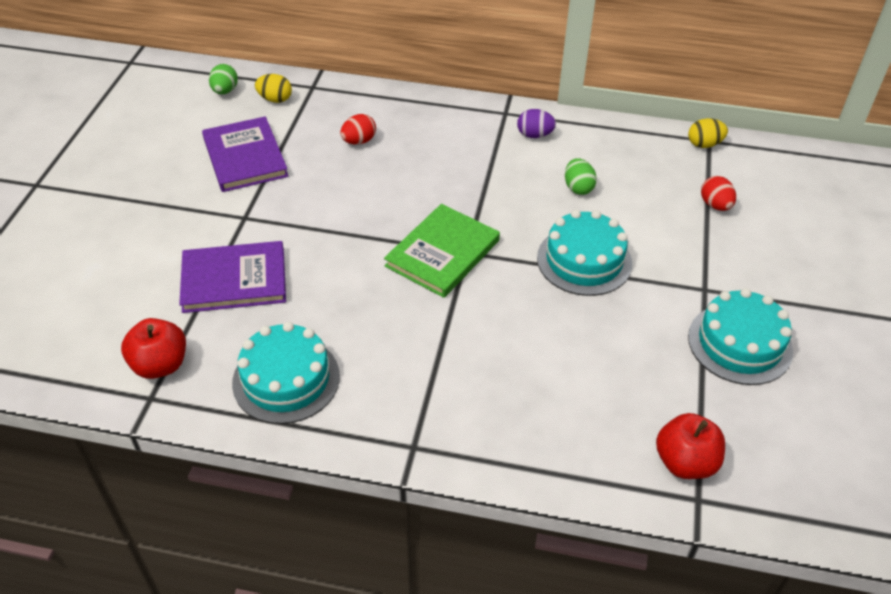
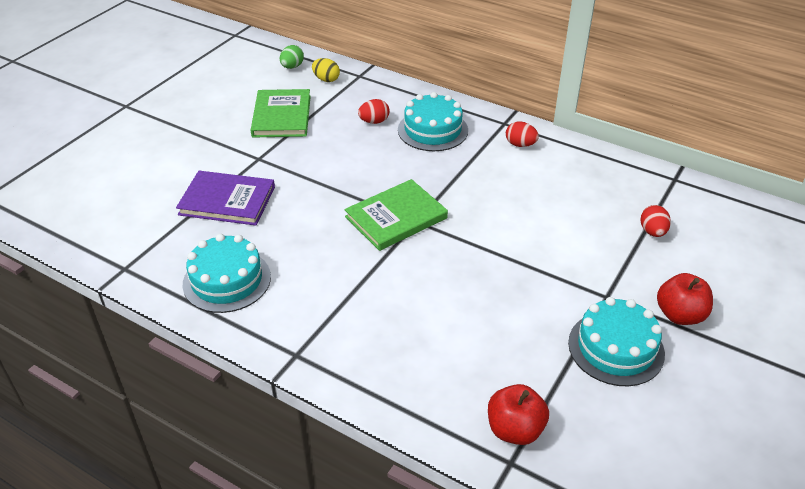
camera: 20 degrees right, 5 degrees down
(160, 365) = (143, 247): red apple -> red apple (680, 315)
(245, 157) = (281, 116): purple book -> green book
(534, 135) = (520, 144): purple egg -> red egg
(578, 188) = (536, 192): green egg -> none
(584, 260) = (511, 249): turquoise cake -> turquoise cake (432, 130)
(704, 144) = (668, 181): yellow egg -> none

